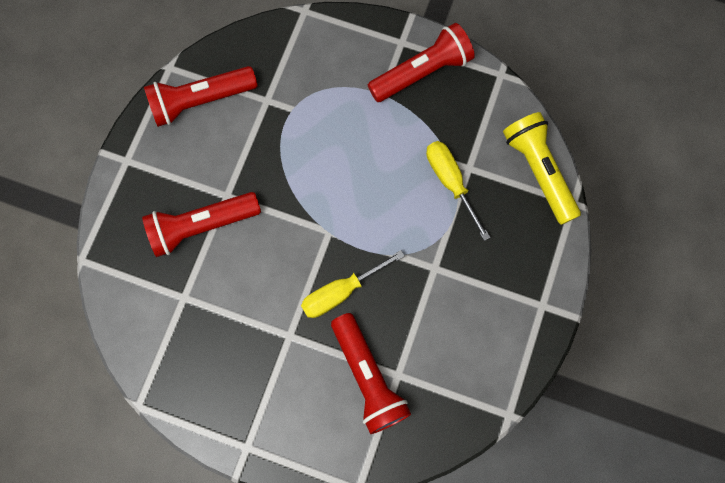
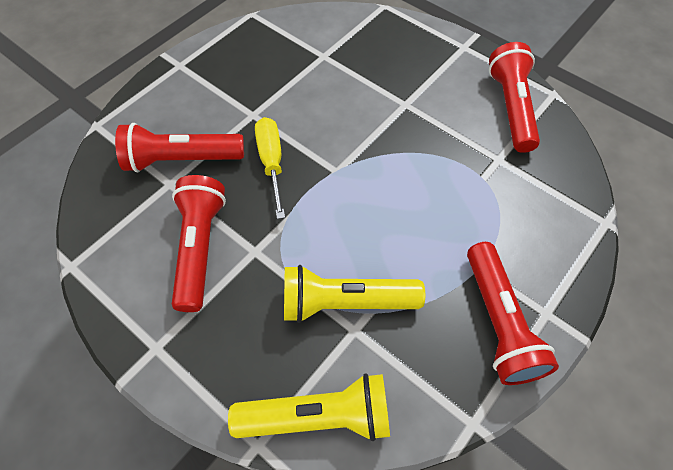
camera: 110 degrees right, 15 degrees down
(201, 226) = (382, 80): red flashlight -> red flashlight (200, 248)
(450, 182) = (345, 302): yellow screwdriver -> yellow flashlight

